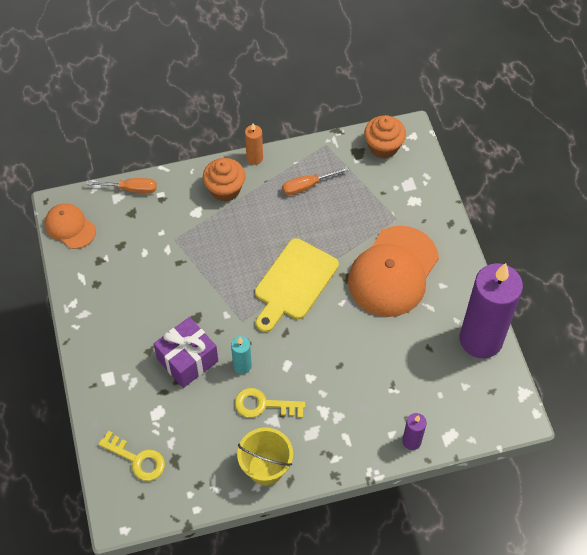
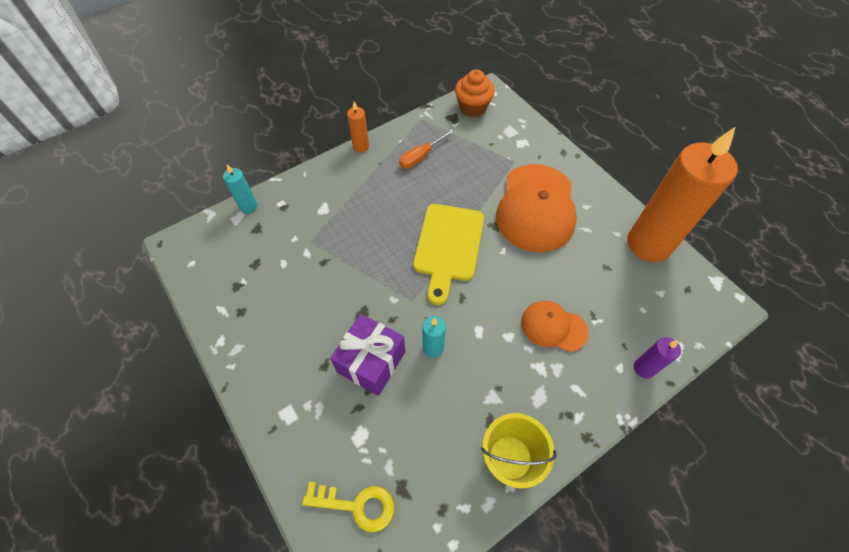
camera: 20 degrees left, 0 degrees up
(70, 227) = (194, 261): orange cap -> orange cap (553, 327)
(131, 189) = (248, 206): orange screwdriver -> turquoise candle
(225, 189) = (343, 181): orange cupcake -> none
(264, 405) = (474, 383): yellow key -> none
(480, 339) = (648, 244): purple candle -> orange candle

